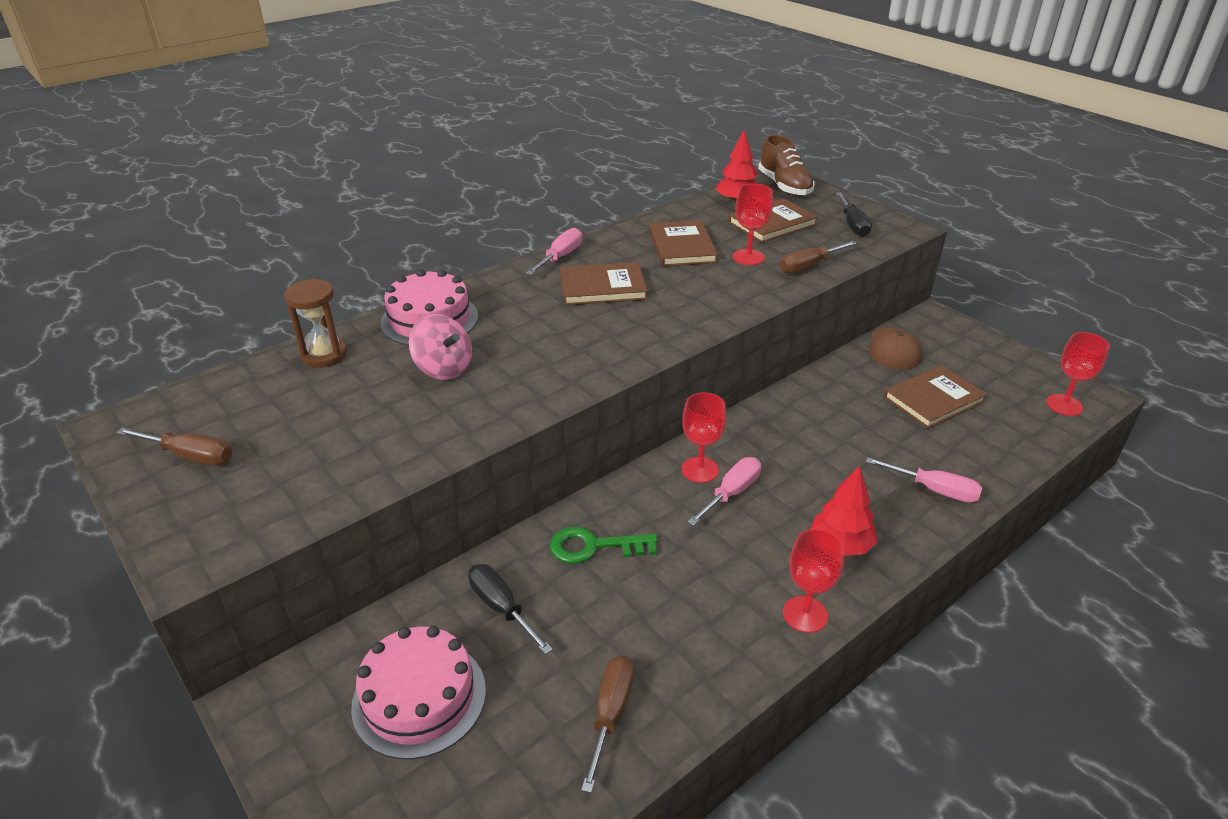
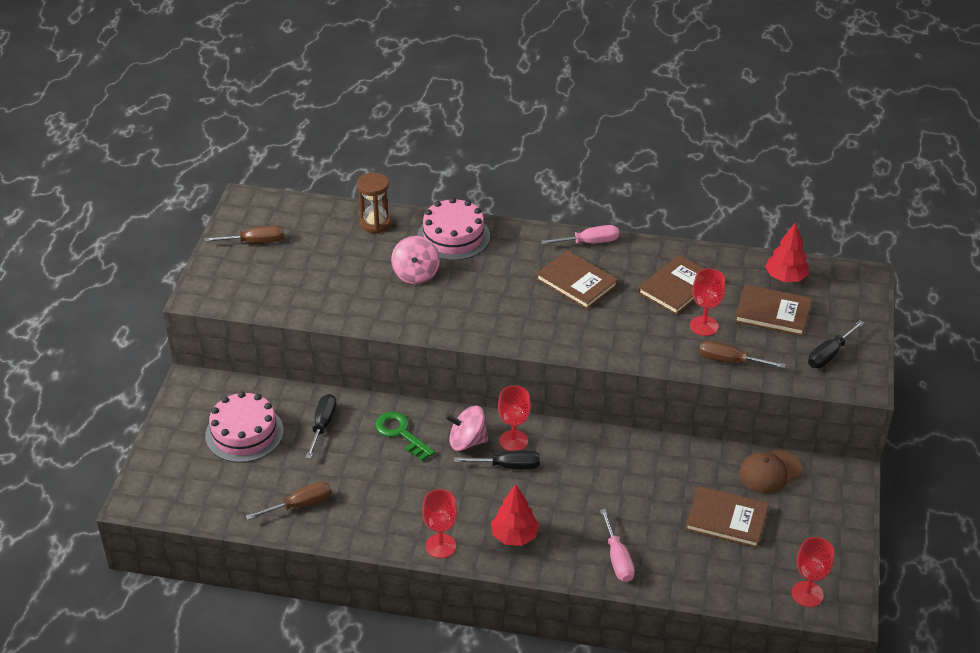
camera: 50 degrees right, 5 degrees up
(190, 456) = (255, 242): brown screwdriver -> brown screwdriver turned 75 degrees counterclockwise
(664, 502) = (467, 441): none -> pink spinning top
(731, 493) = (508, 466): pink screwdriver -> black screwdriver
(784, 186) = (848, 289): brown shoe -> none

